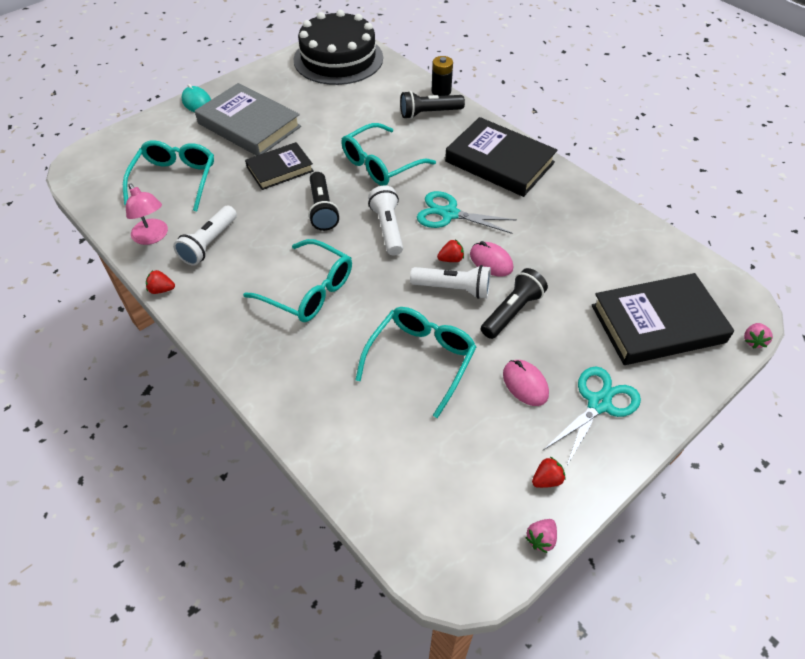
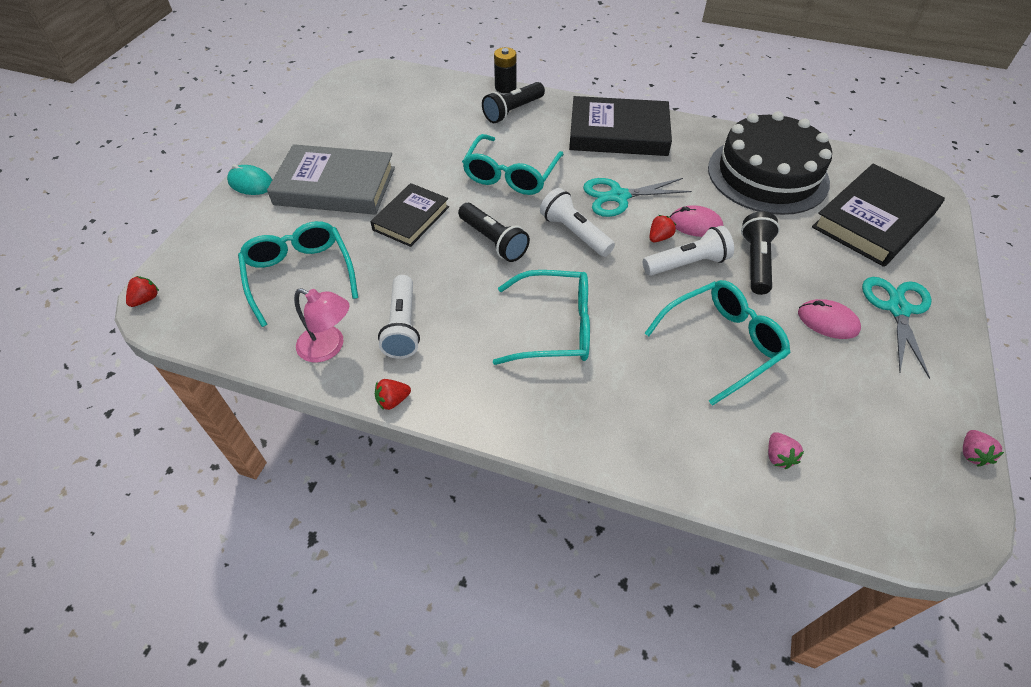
camera: 30 degrees left, 0 degrees up
(338, 58) = (373, 89): black cake -> black cake (767, 175)
(421, 359) = (722, 344): turquoise glasses -> turquoise glasses turned 60 degrees clockwise
(546, 479) = (925, 398): red strawberry -> red strawberry (146, 299)
(753, 341) = (950, 203): pink strawberry -> pink strawberry (778, 456)

